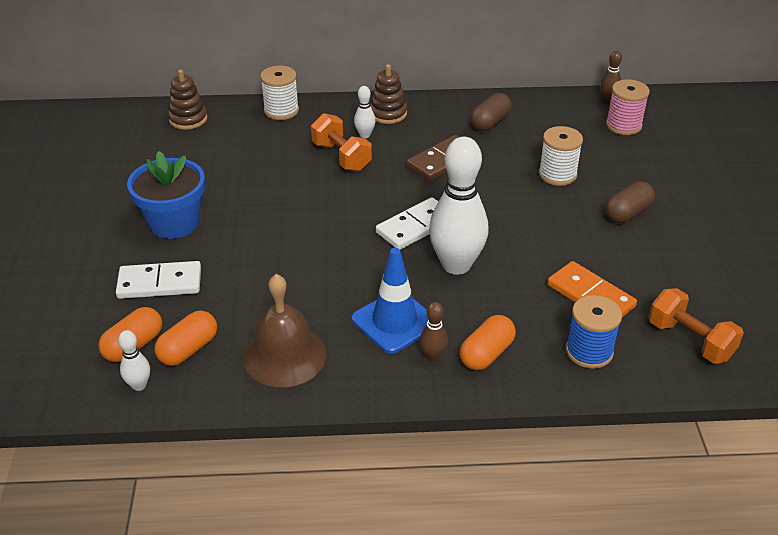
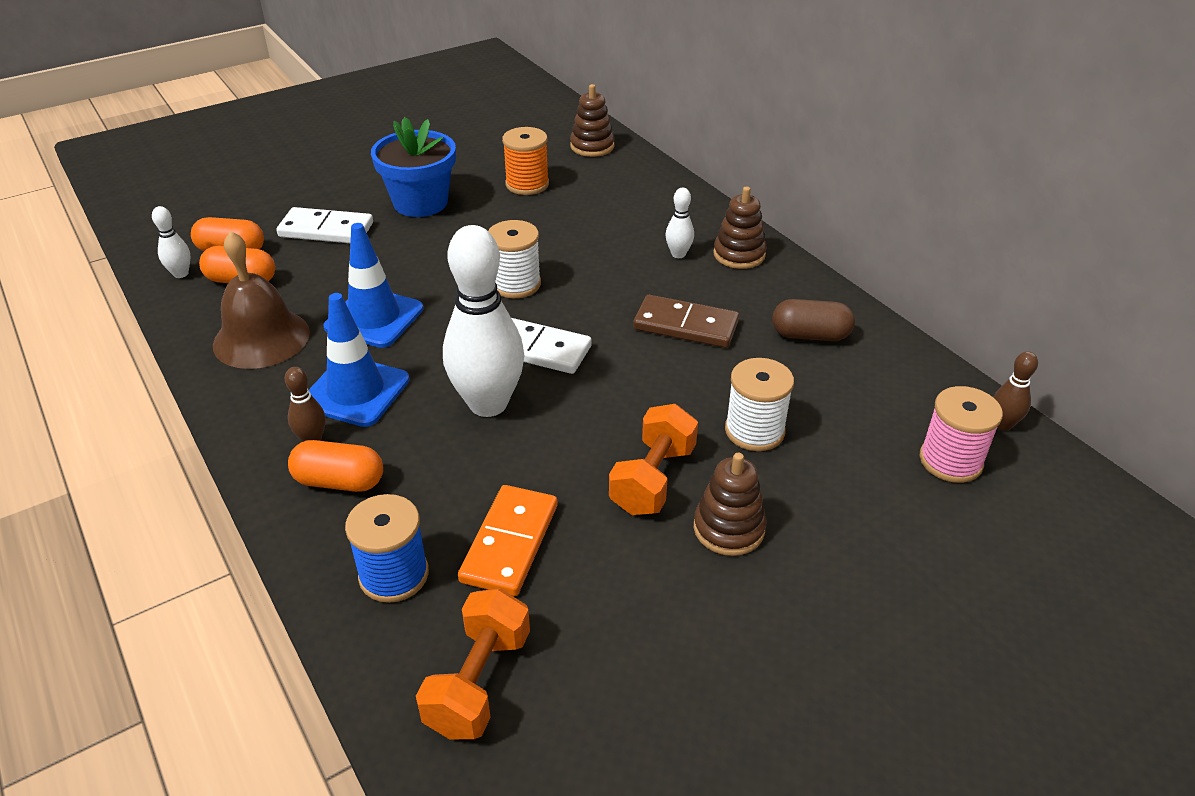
camera: 60 degrees right, 0 degrees up
(160, 283) = (326, 230): white domino -> white domino turned 45 degrees counterclockwise
(207, 165) = (527, 184): none -> orange spool
(281, 111) = (665, 188): white spool -> white spool (516, 284)
(312, 289) = (374, 318): none -> blue traffic cone
(341, 157) = (620, 254): orange dumbbell -> orange dumbbell (653, 479)
(627, 213) = (728, 528): brown capsule -> brown stacking toy

